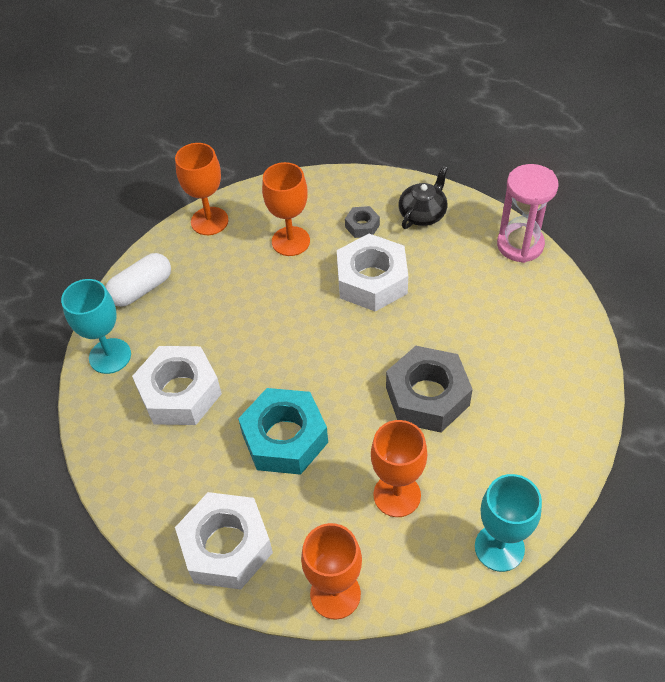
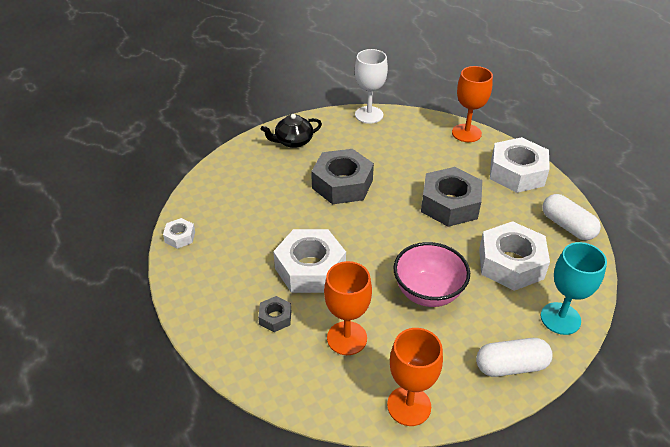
camera: 150 degrees left, 10 degrees down
(132, 483) = (567, 226): none -> white capsule
(247, 316) = (428, 293): none -> pink bowl
(285, 438) = (450, 204): turquoise nut -> grey nut
(397, 495) = (402, 152): orange goblet -> none
(423, 214) = (217, 300): black teapot -> black teapot (293, 141)
(499, 547) = (369, 115): turquoise goblet -> white goblet
(520, 245) = (180, 237): pink hourglass -> white nut

